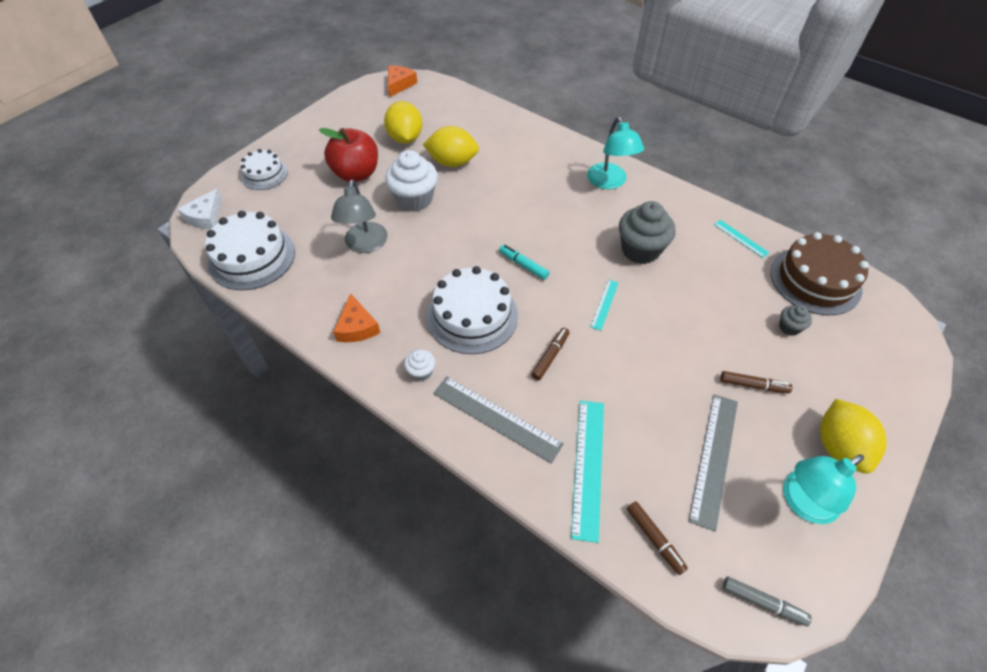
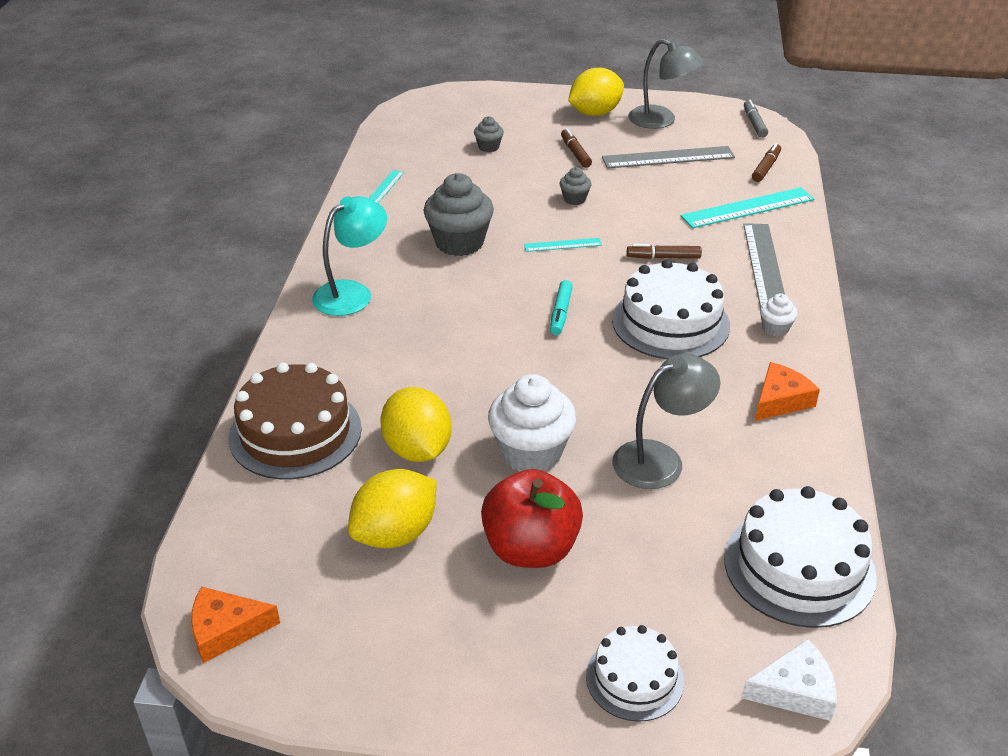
camera: 120 degrees left, 15 degrees down
(669, 344) = (574, 199): none -> grey cupcake
(802, 502) = (661, 120): turquoise lamp -> grey lamp
(815, 280) = (411, 143): brown cake -> brown cake (295, 432)

